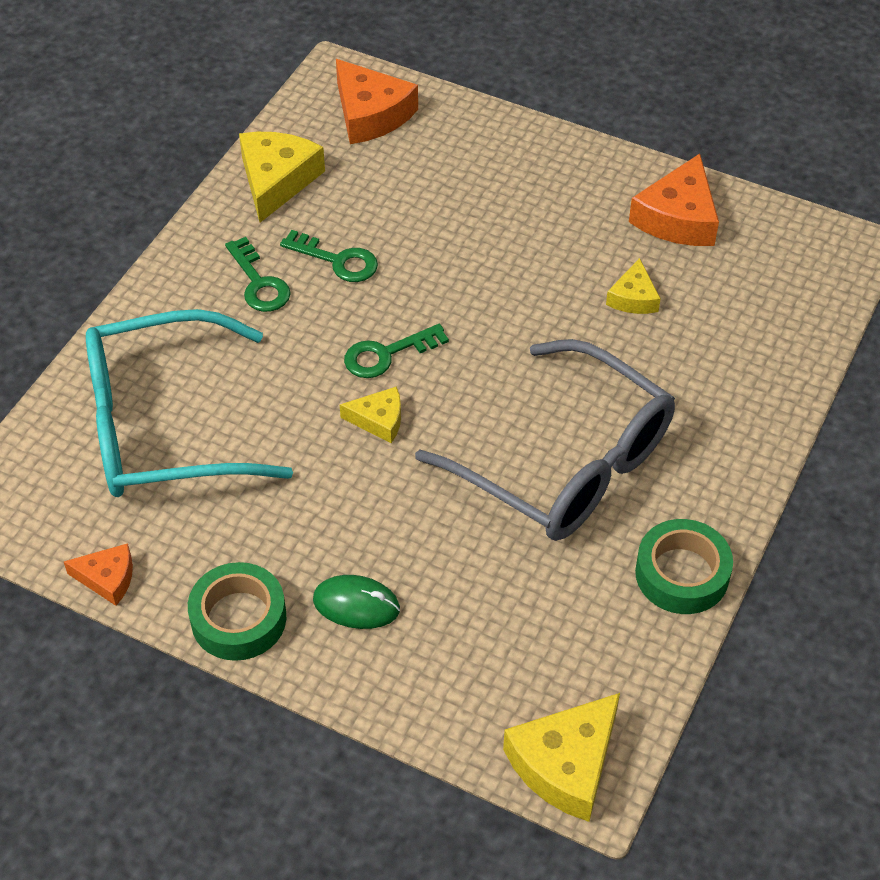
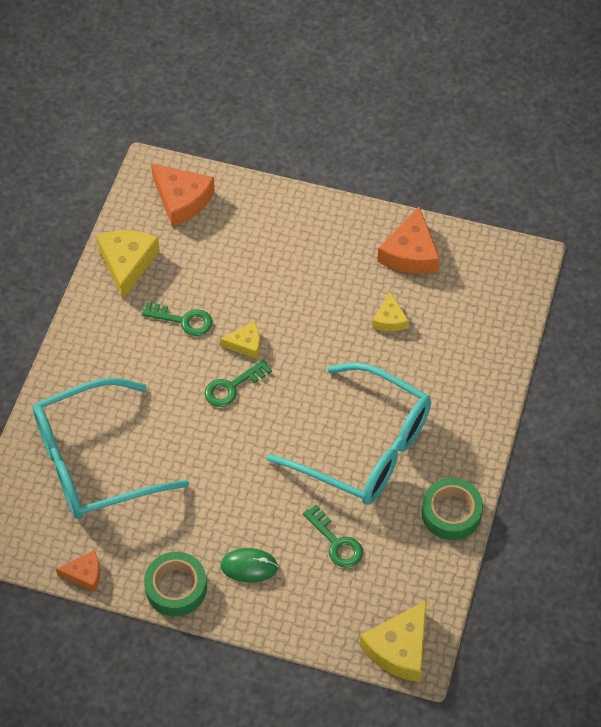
camera: 10 degrees left, 5 degrees up
(259, 283) = (133, 345): green key -> green key (336, 542)
(379, 420) = (237, 435): yellow cheese -> yellow cheese (245, 344)
(565, 463) = (365, 447): grey glasses -> turquoise glasses

